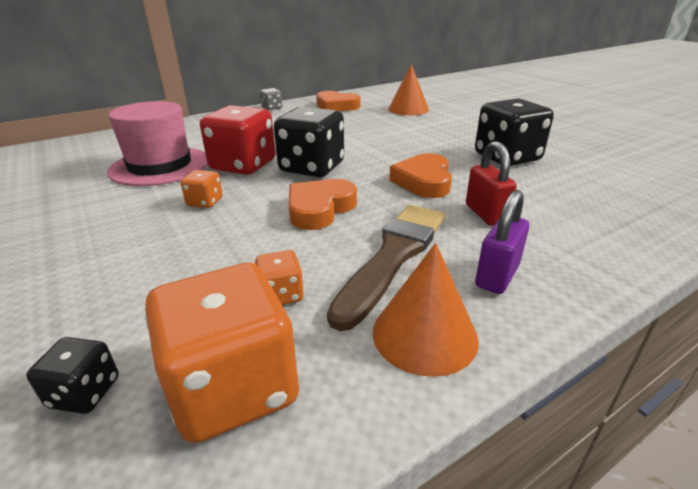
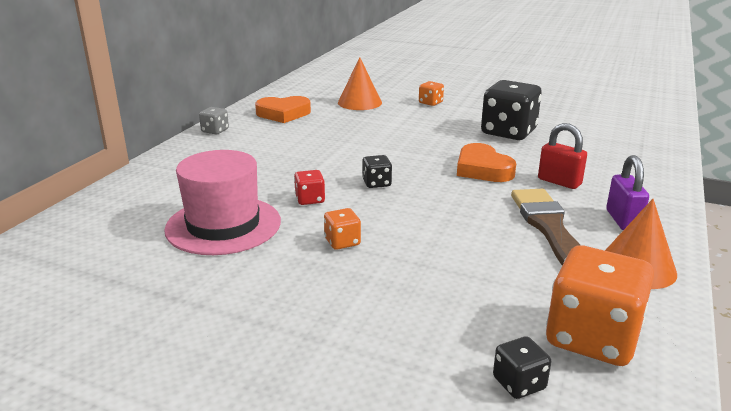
camera: 35 degrees left, 5 degrees down
(243, 165) = (310, 199): red dice -> red dice, size x0.47
(281, 295) = (527, 281): orange dice -> orange dice (430, 103)
(312, 168) = (376, 183): black dice -> black dice, size x0.47
(319, 209) = (446, 215): orange heart -> none

